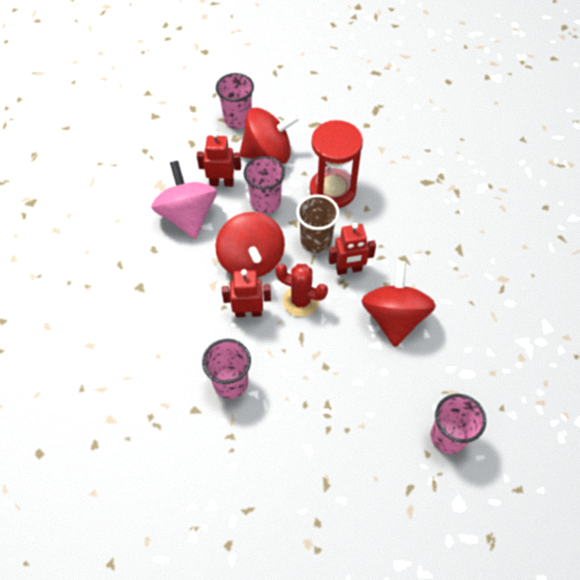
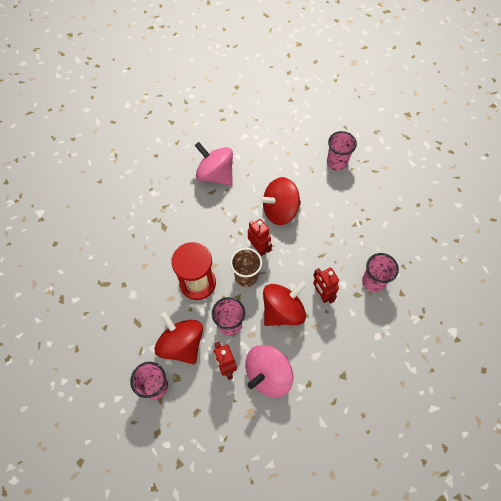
camera: 115 degrees left, 5 degrees up
(300, 301) = (297, 266): red cactus -> none
(486, 263) = (215, 175): none -> pink spinning top

